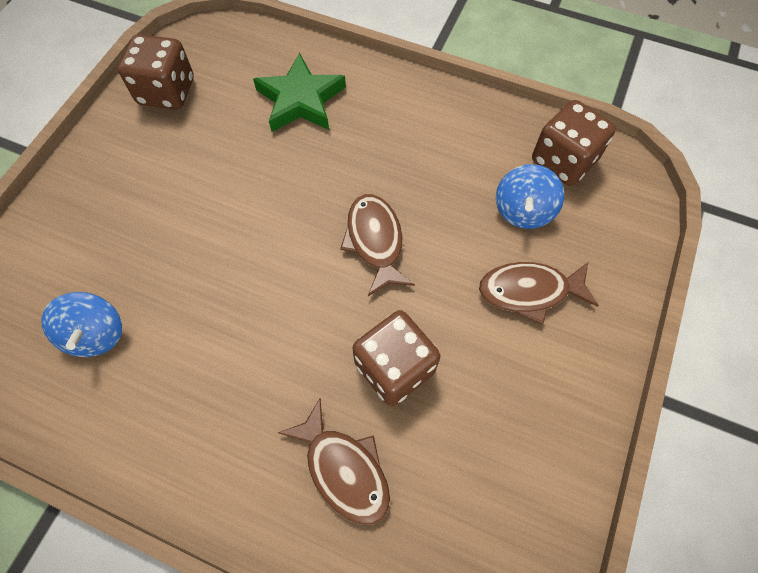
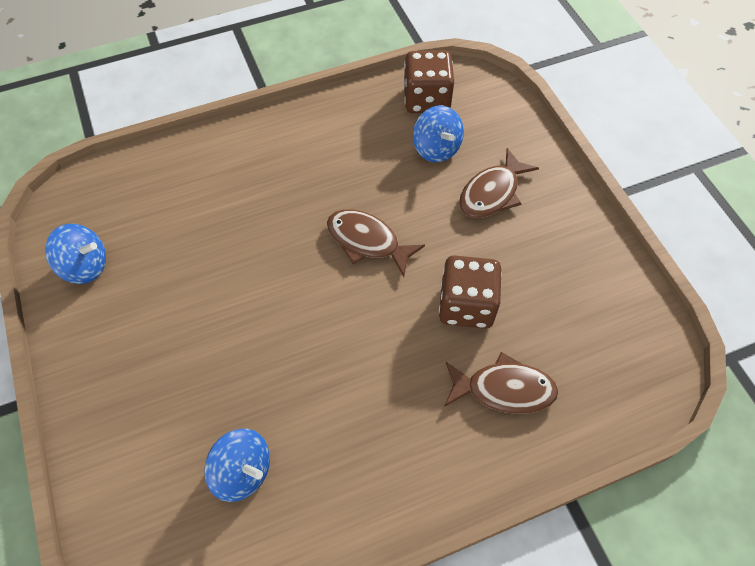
camera: 45 degrees left, 5 degrees down
(166, 92) = (85, 266): brown dice -> blue spinning top
(301, 100) = (204, 191): green star -> none

